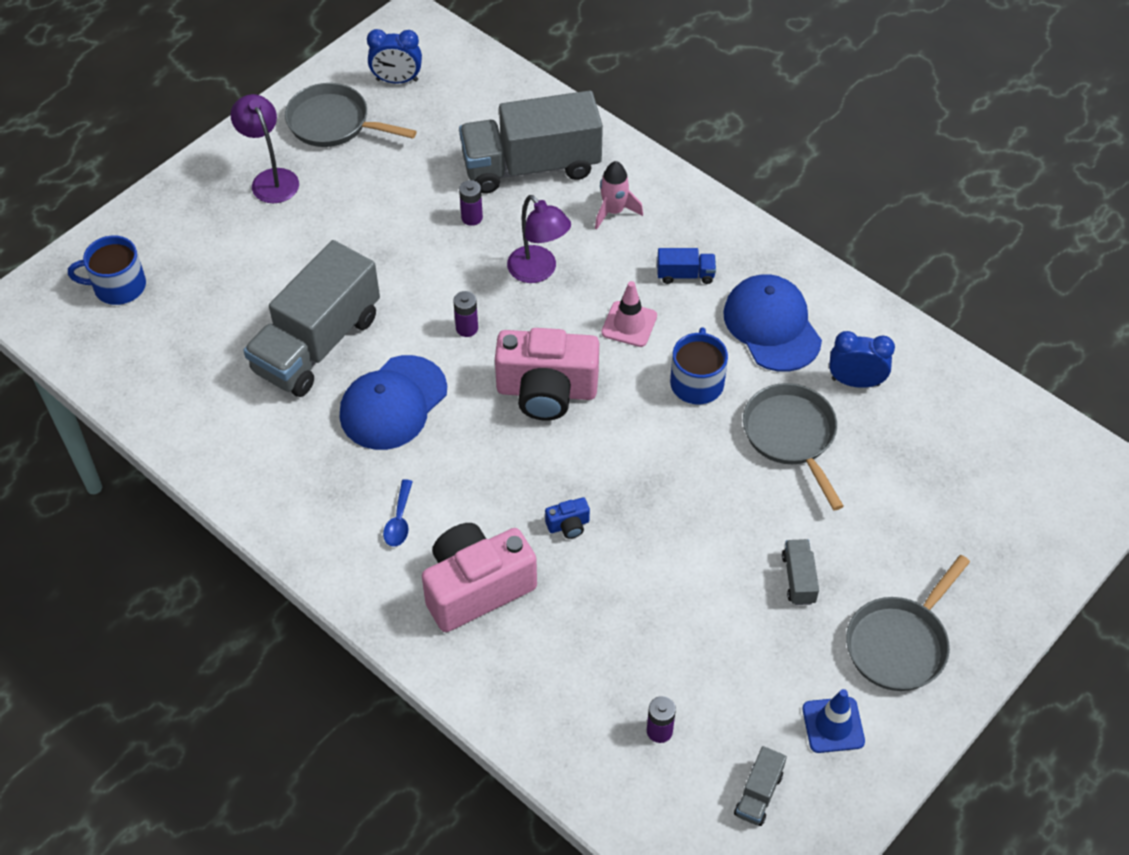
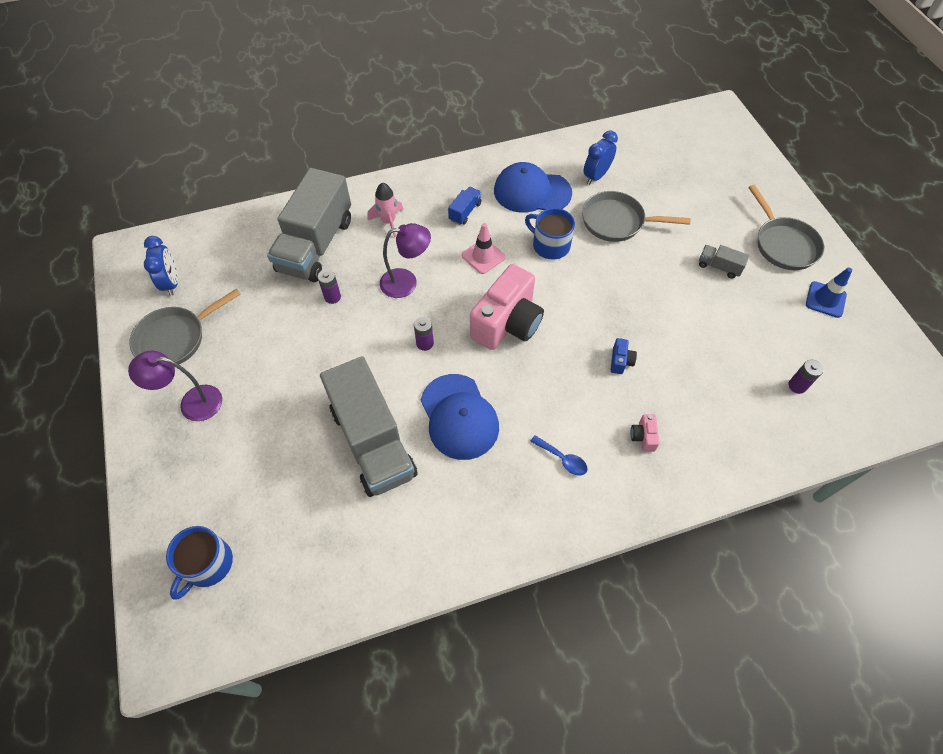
camera: 60 degrees left, 5 degrees up
(397, 80) = (172, 283): blue clock -> blue clock turned 45 degrees counterclockwise
(476, 588) = (643, 437): pink camera -> pink camera, size x0.40
(758, 794) = (859, 357): grey truck -> none

